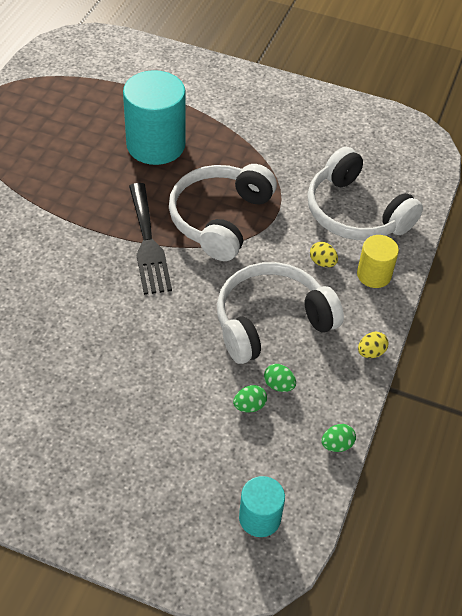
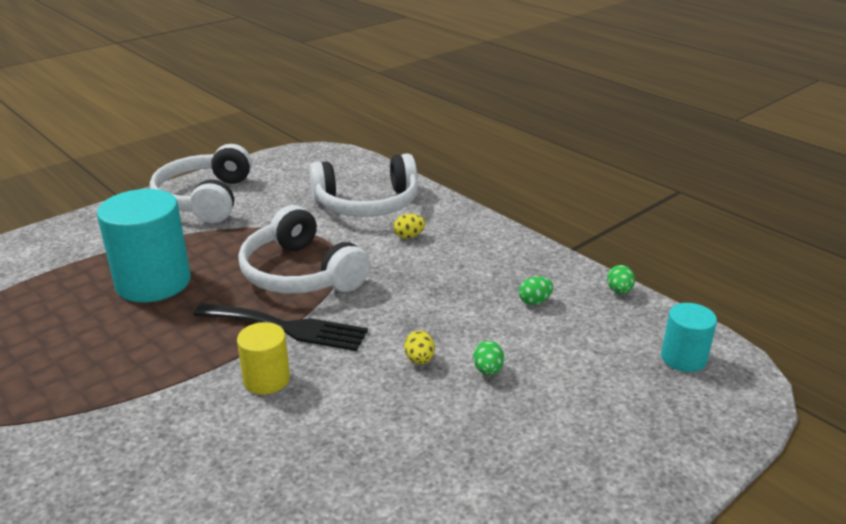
camera: 60 degrees left, 20 degrees down
(249, 406) = (549, 325): green egg -> green egg (488, 370)
(271, 322) = (456, 283): white headphones -> white headphones (205, 199)
(371, 352) = (528, 244): yellow egg -> yellow egg (419, 360)
(374, 275) = (445, 217): yellow cylinder -> yellow cylinder (266, 379)

